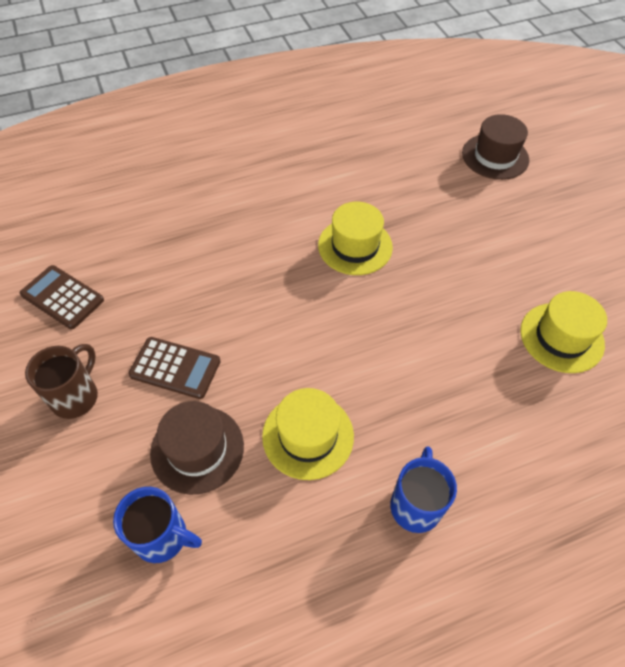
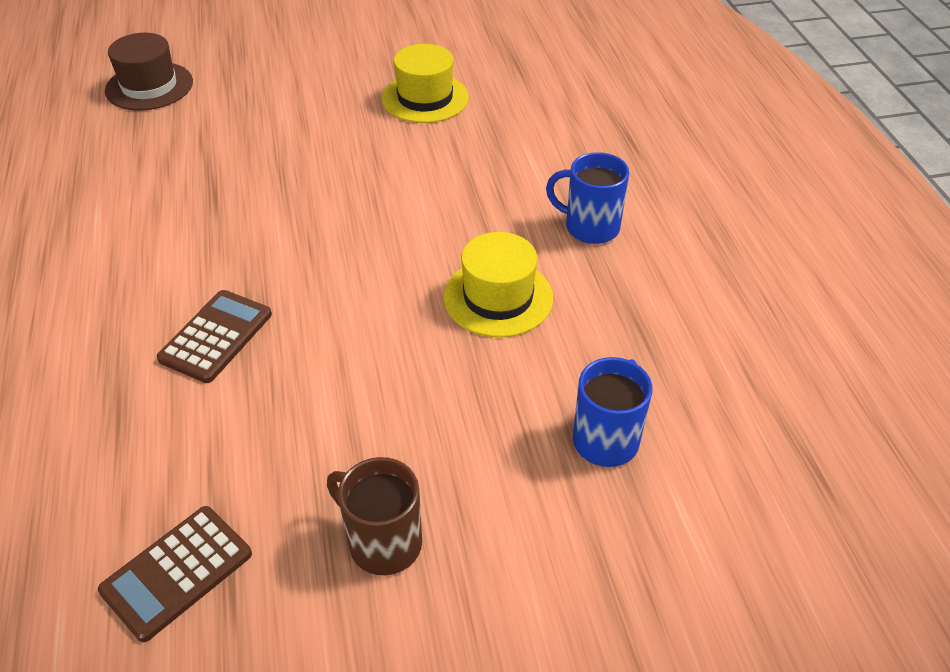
camera: 80 degrees left, 10 degrees down
(175, 368) = (368, 419): brown calculator -> brown calculator (216, 336)
(197, 449) = (496, 400): brown hat -> none
(355, 246) = (234, 222): yellow hat -> none

